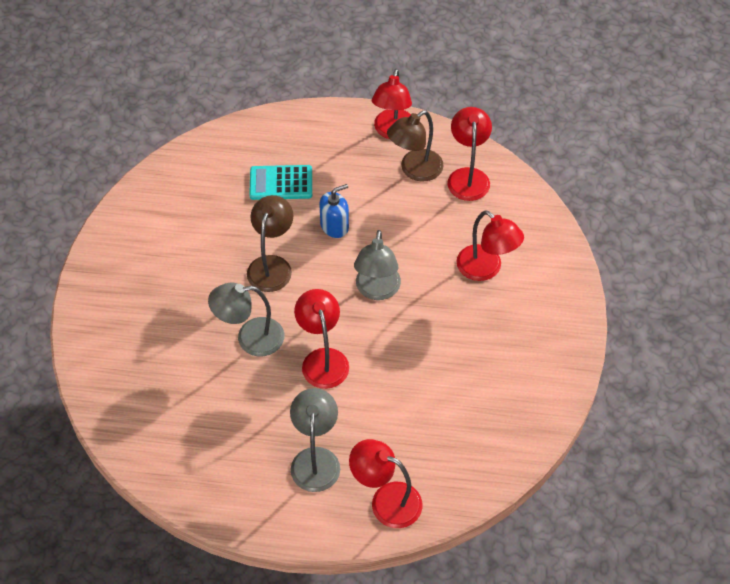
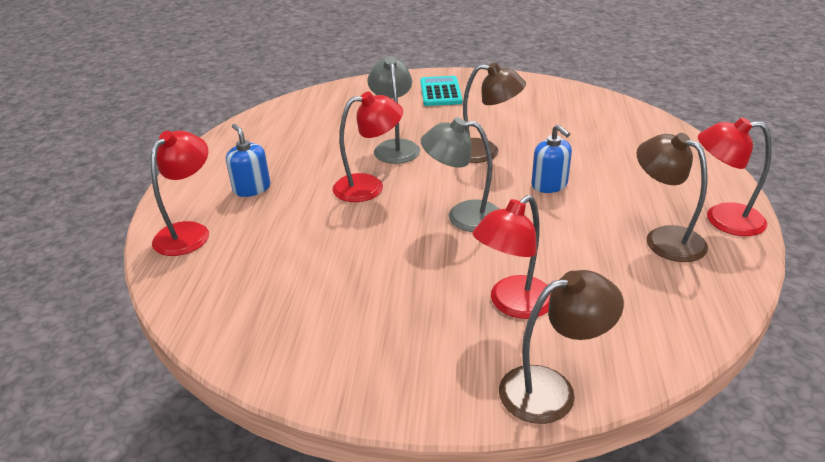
camera: 90 degrees right, 20 degrees down
(281, 183) = (597, 150): turquoise calculator -> turquoise calculator (440, 92)
(315, 459) = (252, 188): grey lamp -> blue soap dispenser
(468, 176) = (677, 286): red lamp -> none
(561, 259) = (551, 389): none -> brown lamp

